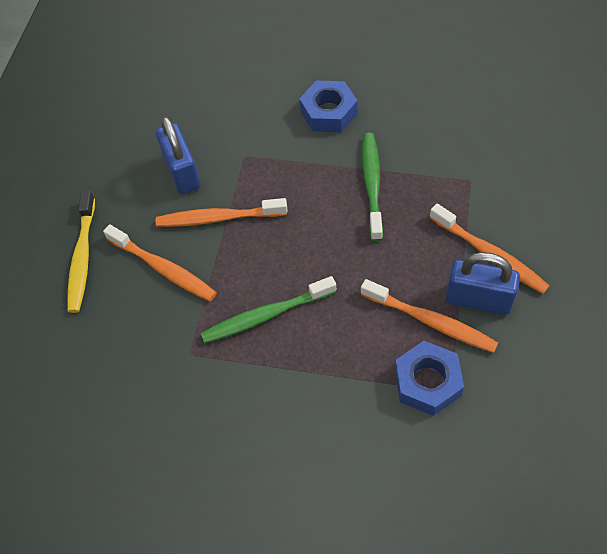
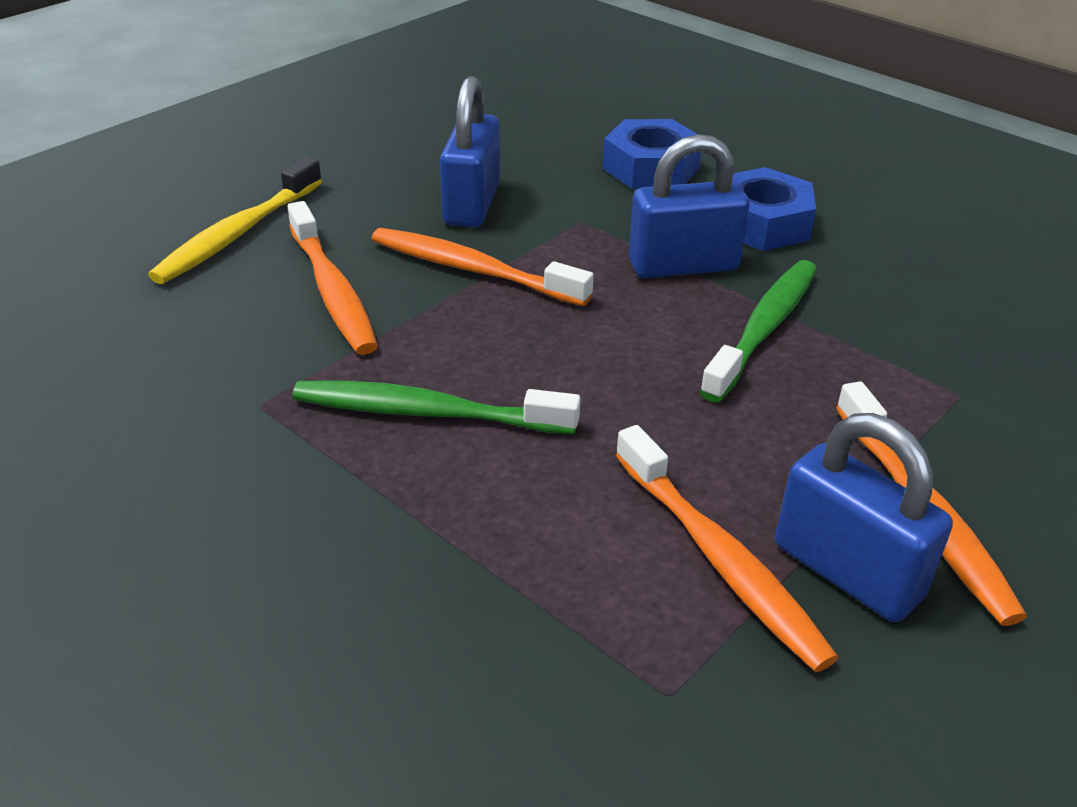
camera: 25 degrees right, 20 degrees down
(312, 162) = (683, 266): none -> blue padlock
(427, 382) = (633, 653): blue nut -> blue nut (651, 168)

